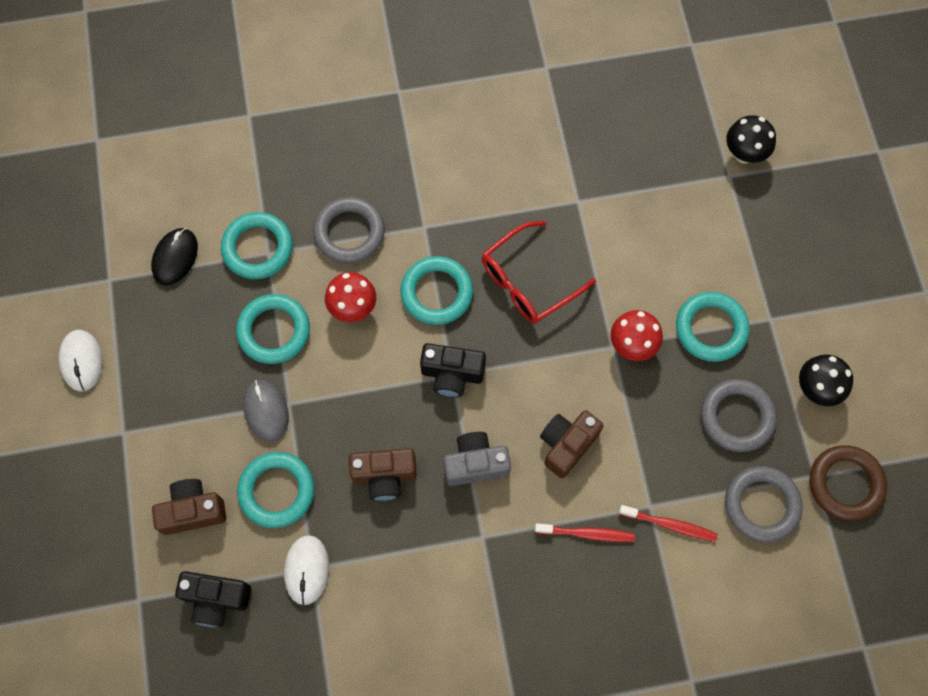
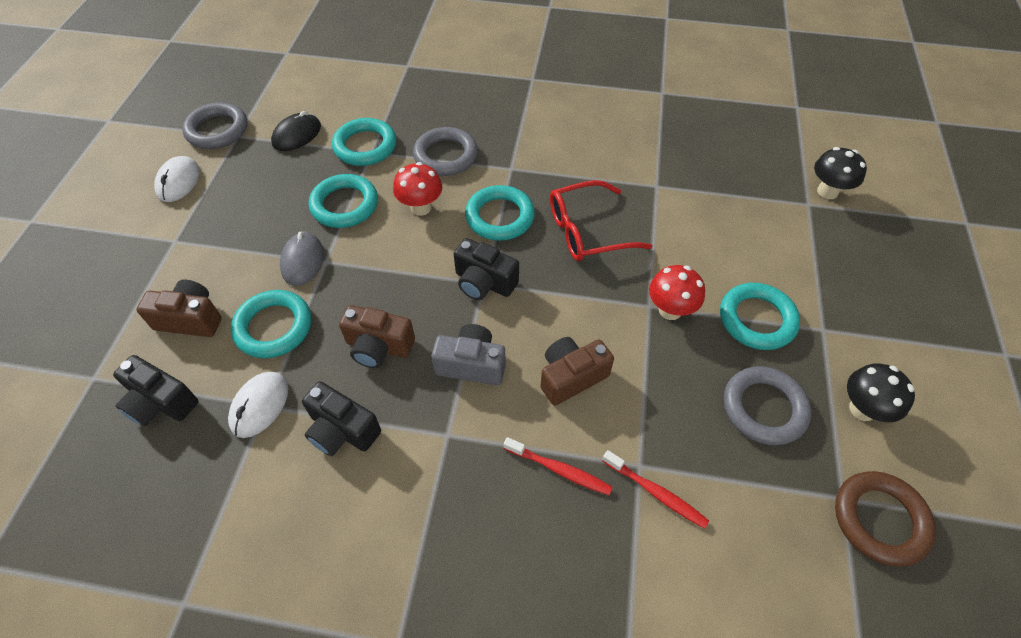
camera: 20 degrees right, 15 degrees down
(391, 566) = (342, 430): none -> black camera
(761, 505) = (770, 508): grey ring -> grey ring (217, 130)

